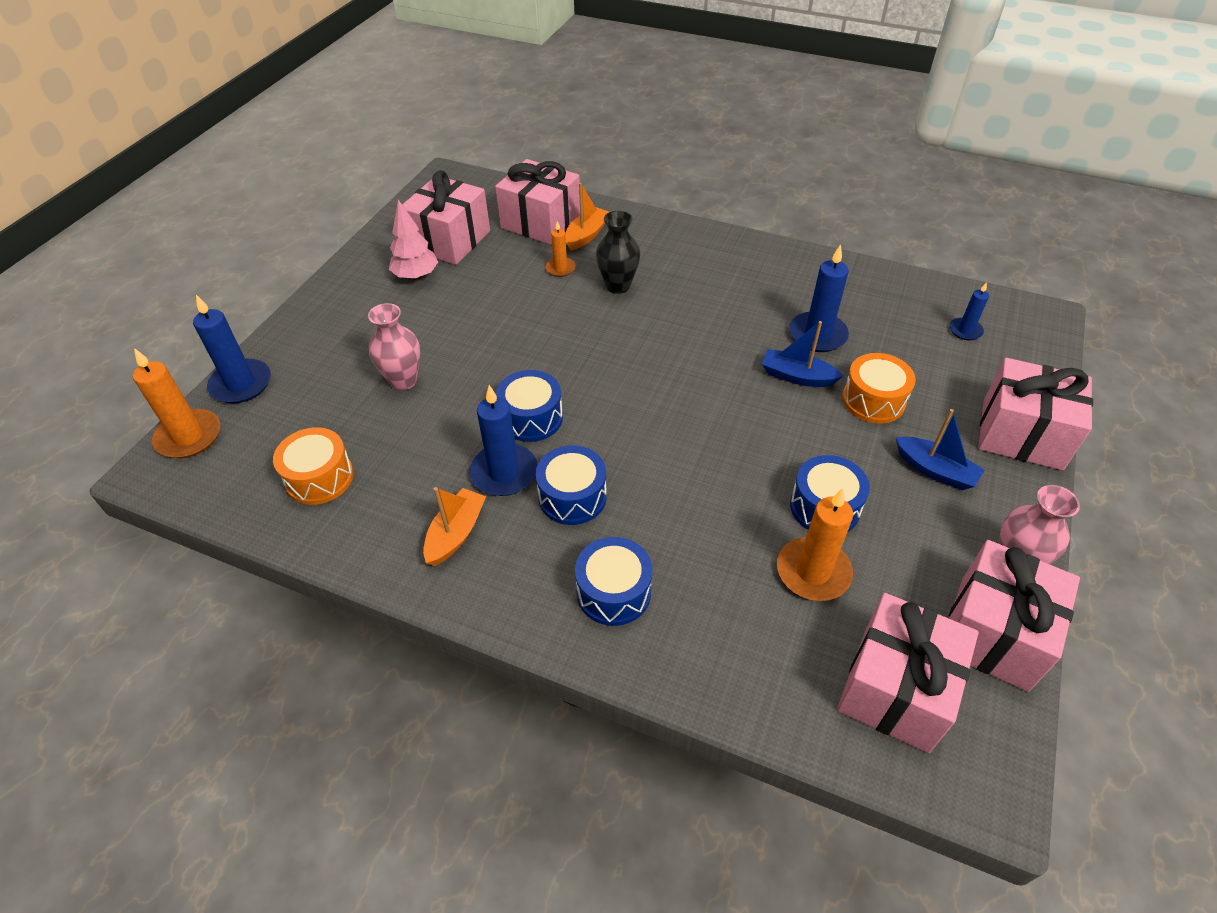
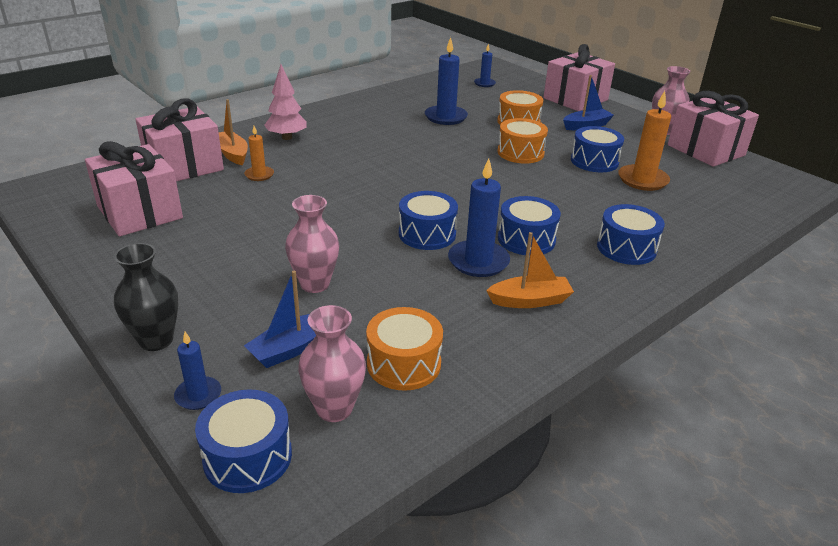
camera: 65 degrees left, 15 degrees down
(189, 437) = (248, 457): orange candle -> blue drum
(241, 384) = (198, 395): blue candle -> blue candle, size x0.57
(251, 459) = (334, 408): none -> pink vase
(416, 276) = (168, 242): pink tree -> pink tree (287, 137)
(456, 533) = (530, 300): orange boat -> orange boat turned 120 degrees clockwise
(618, 286) = (313, 160): black vase -> black vase (156, 340)
(781, 430) = (520, 153): none -> orange drum
(797, 376) = (477, 134): blue boat -> blue boat (291, 348)
(895, 688) = (734, 185): pink gift -> none

